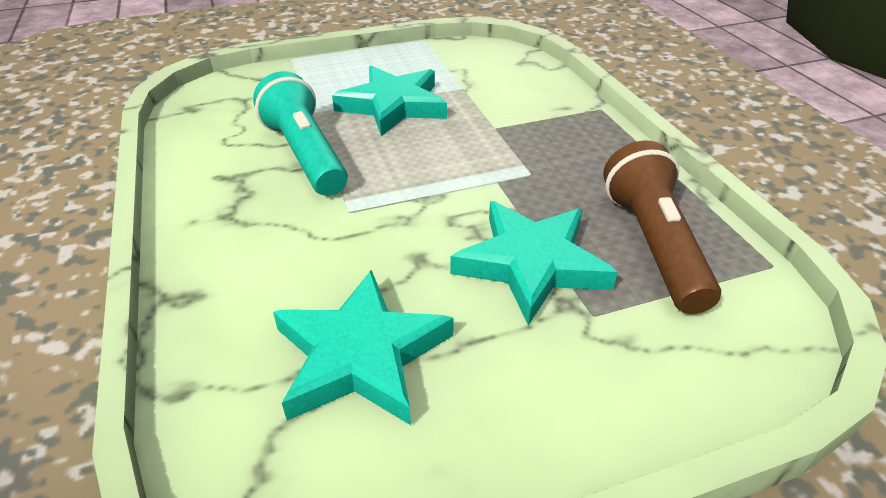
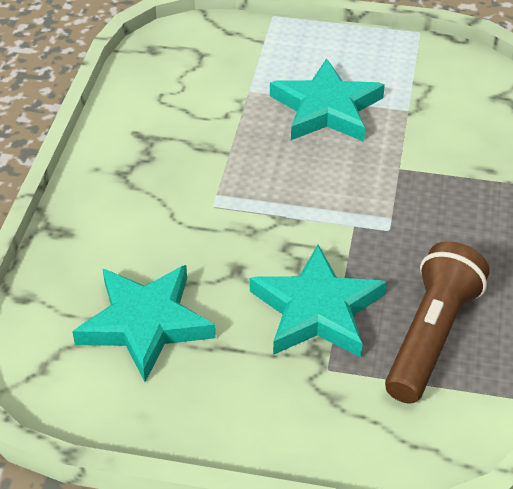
camera: 30 degrees right, 5 degrees up
(305, 155) = (215, 137): turquoise flashlight -> none

